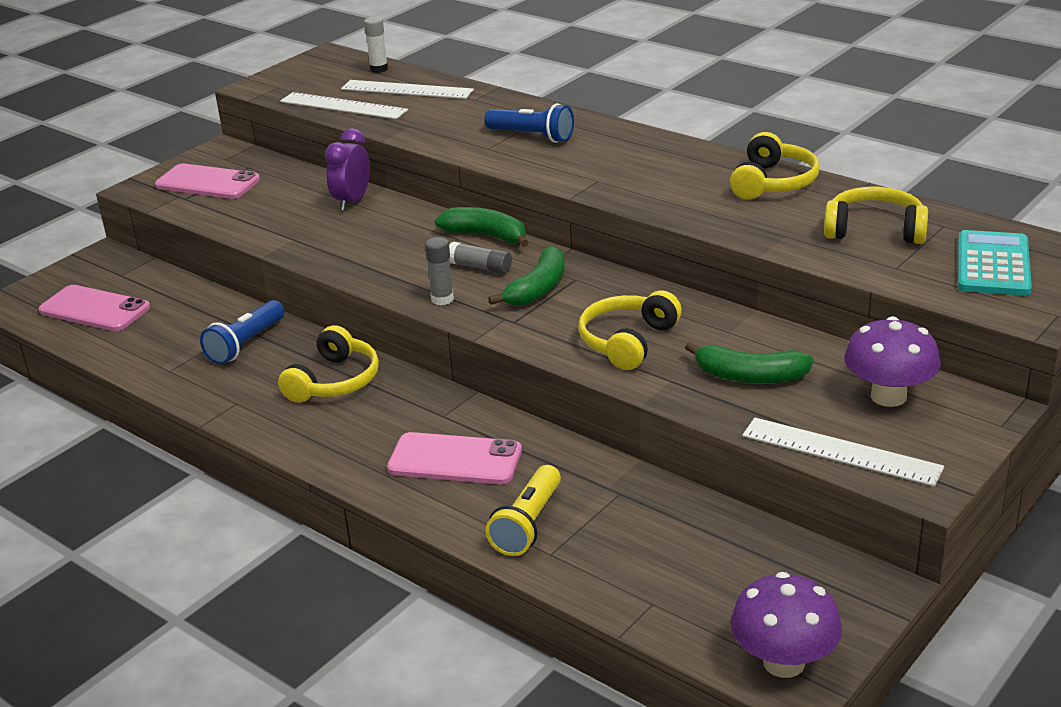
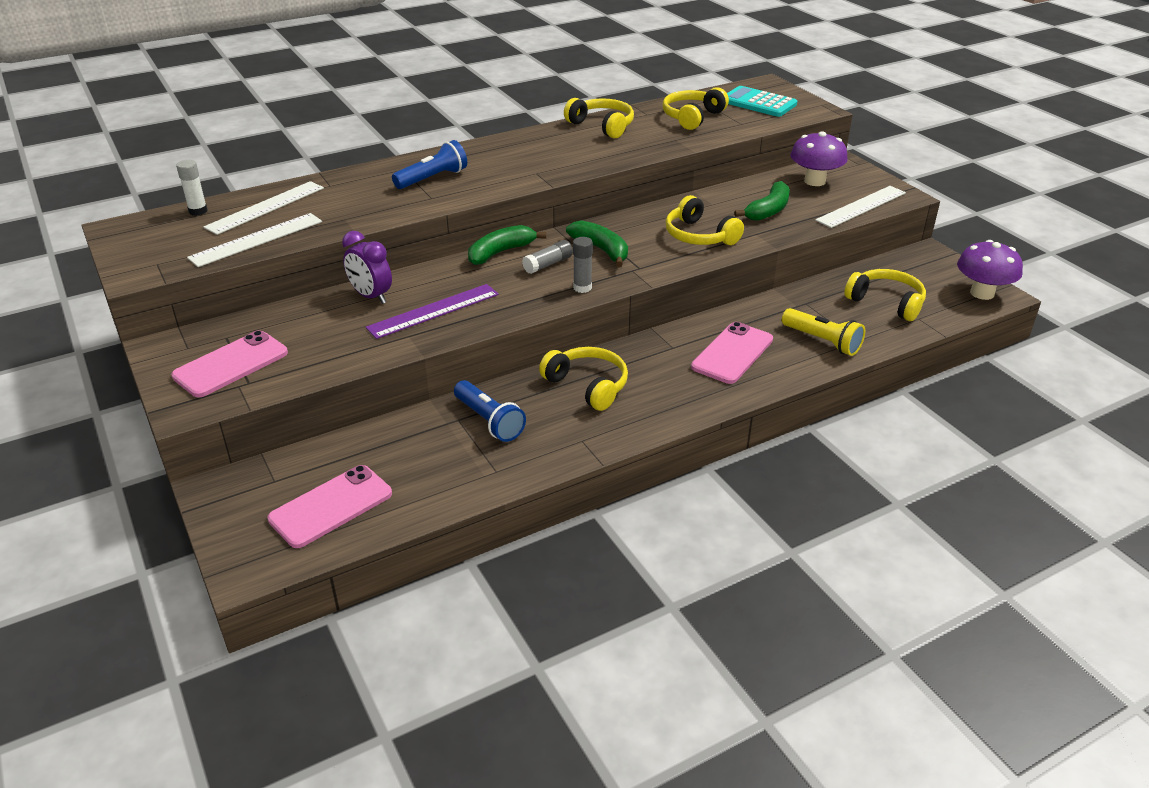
camera: 70 degrees left, 5 degrees up
(344, 237) = (433, 311): none -> purple ruler
(676, 565) = (886, 302): none -> yellow headphones

